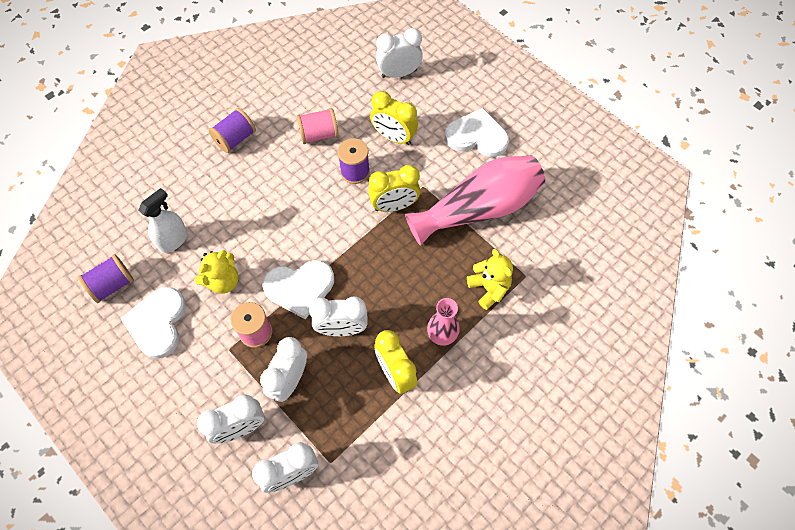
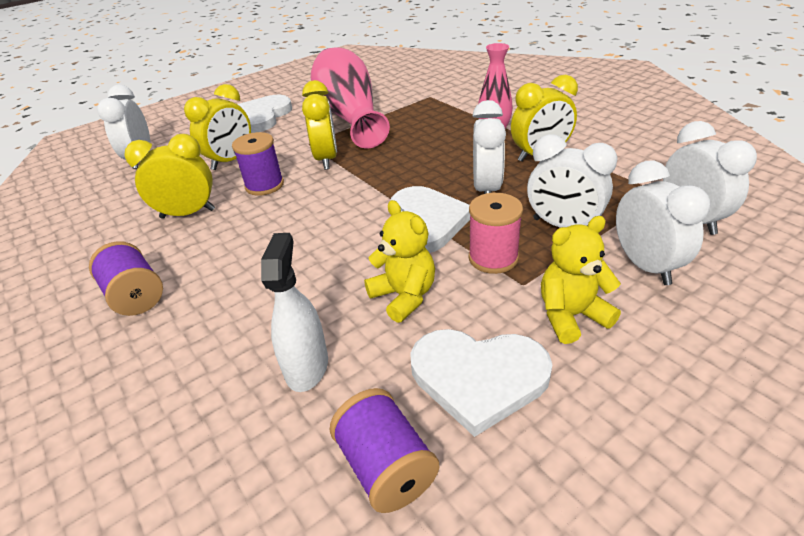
camera: 80 degrees left, 25 degrees down
(173, 240) = (307, 367): white spray bottle -> white spray bottle turned 45 degrees clockwise
(319, 134) = (188, 214): pink spool -> yellow clock
(489, 288) = (441, 111): yellow teddy bear -> yellow teddy bear (571, 316)

